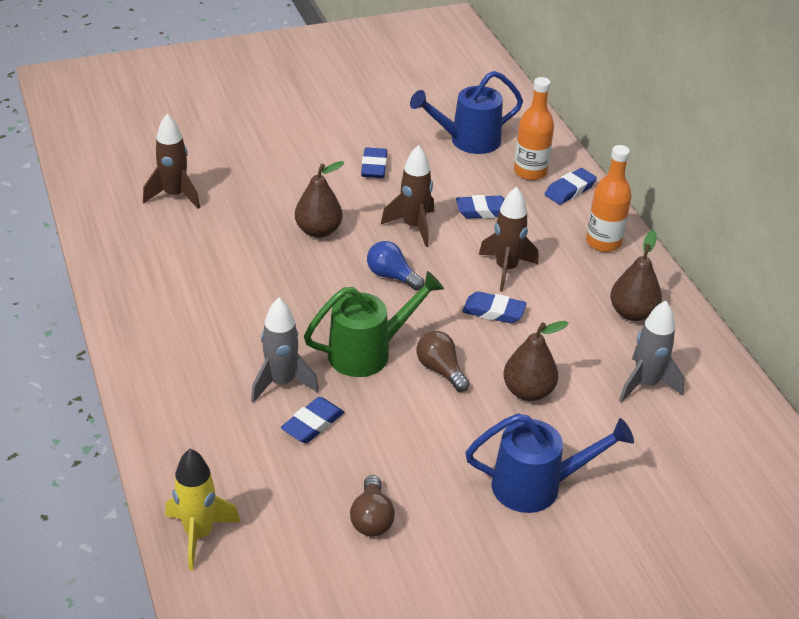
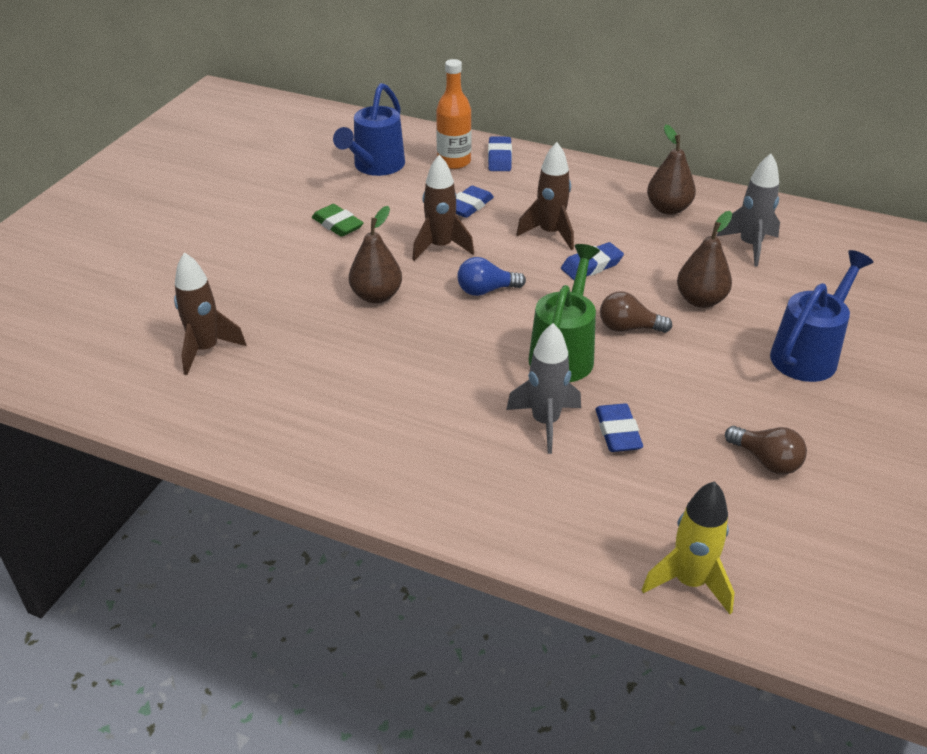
camera: 45 degrees left, 0 degrees up
(374, 167) = (337, 224): blue eraser -> green eraser
(603, 242) = (577, 177): orange bottle -> none

